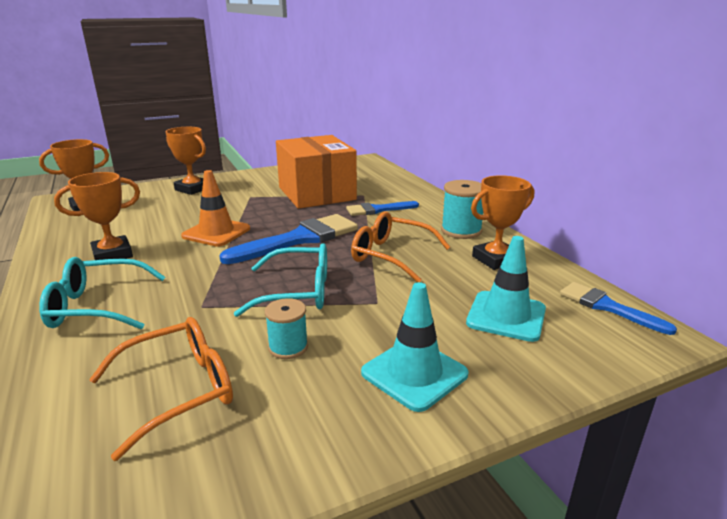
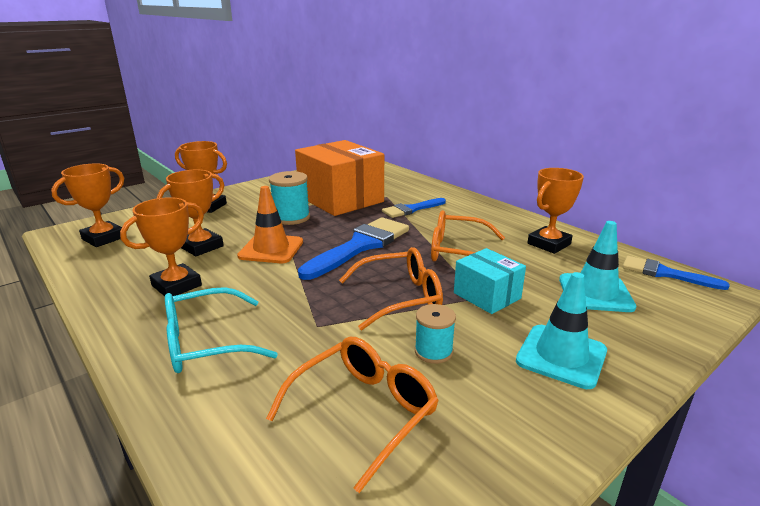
camera: 15 degrees left, 0 degrees up
(159, 223) = (201, 246): none -> orange trophy
(298, 292) = (400, 297): turquoise glasses -> orange glasses
(385, 302) = (487, 295): none -> turquoise box
(461, 231) = (500, 221): turquoise spool -> turquoise spool (291, 217)

